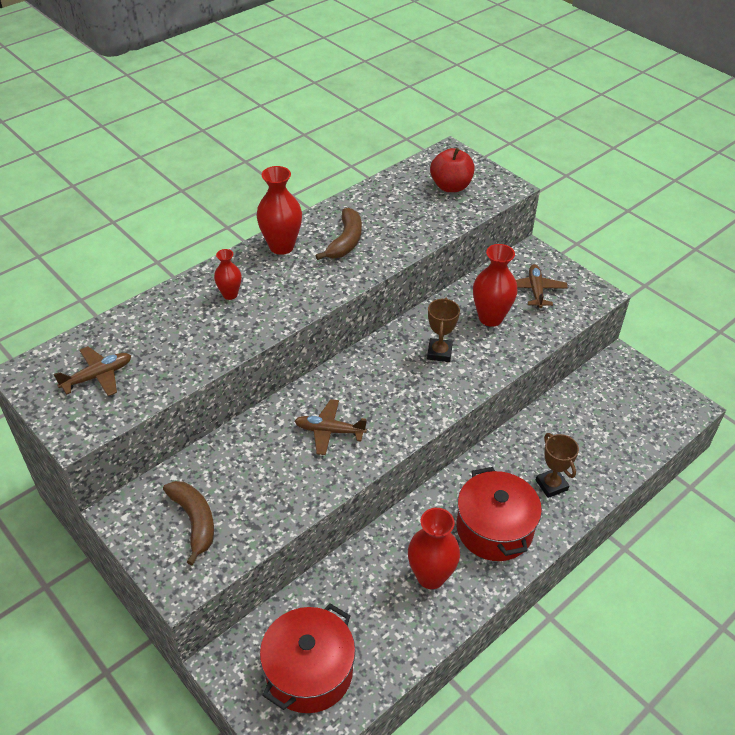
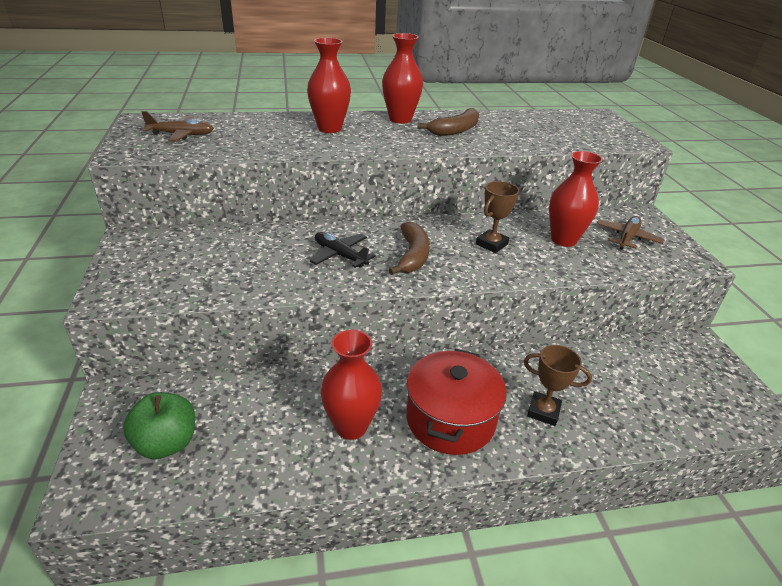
camera: 30 degrees right, 10 degrees down
(194, 521) = (170, 265): brown banana -> brown banana (412, 256)
(230, 294) = (329, 128): red vase -> red vase, size x1.76
(309, 672) = (166, 443): red pot -> green apple
(329, 431) = (340, 255): brown plane -> black plane
(451, 186) = (582, 129): red apple -> none
(551, 485) = (543, 411): brown trophy -> brown trophy turned 75 degrees counterclockwise

